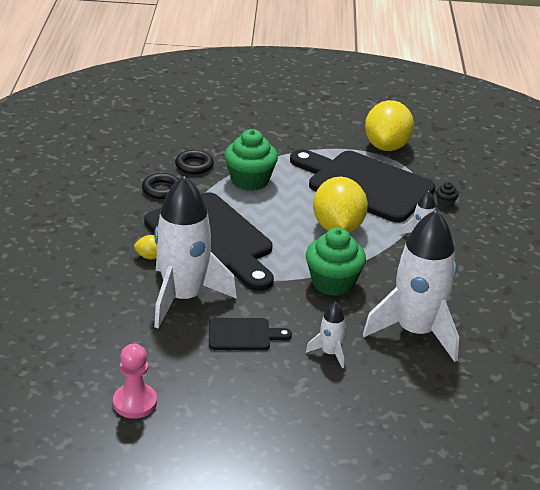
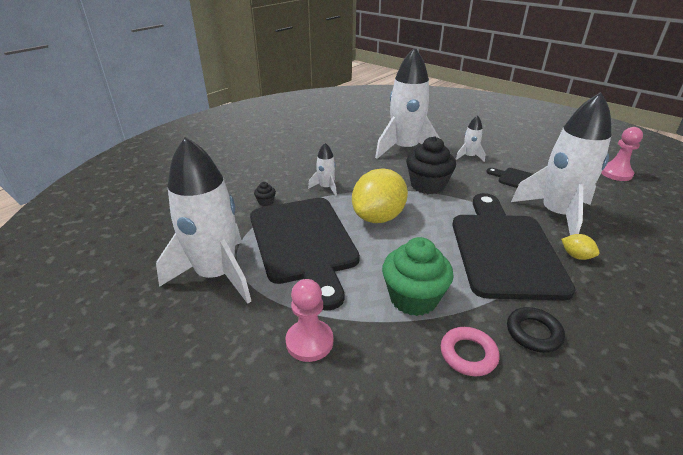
camera: 140 degrees left, 0 degrees up
(194, 165) = (468, 354): black ring -> pink ring
(285, 139) = (309, 342): none -> pink pawn
(333, 283) = (427, 185): green cupcake -> black cupcake
(386, 146) = (217, 275): yellow lemon -> white rocket

